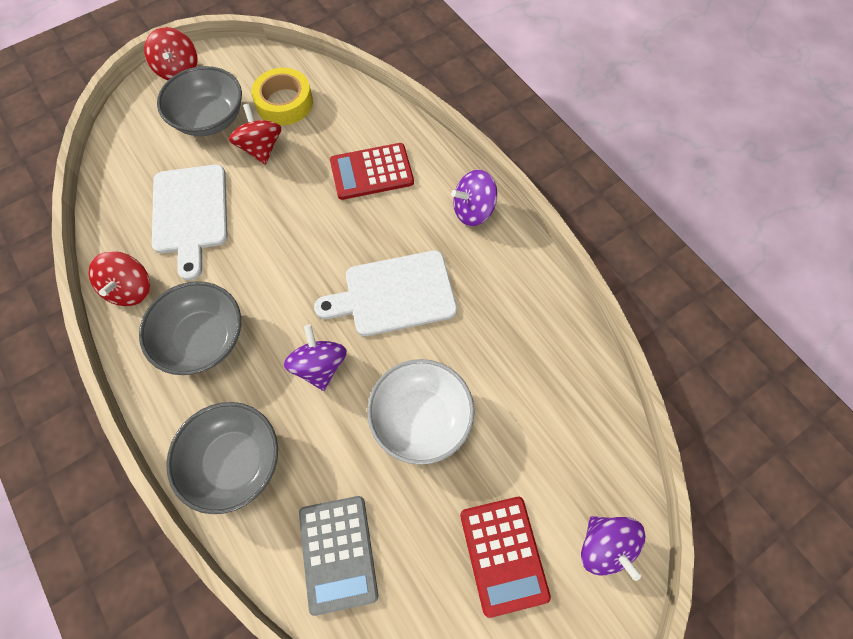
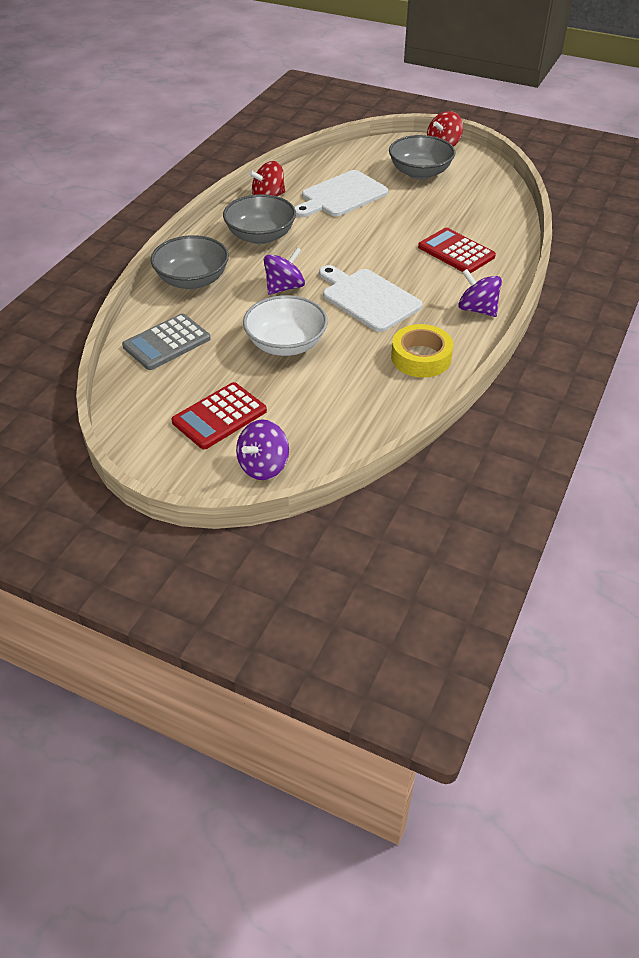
camera: 60 degrees right, 20 degrees down
(261, 148) = (421, 201): red spinning top -> none
(284, 103) = (469, 195): yellow tape -> yellow tape (421, 357)

